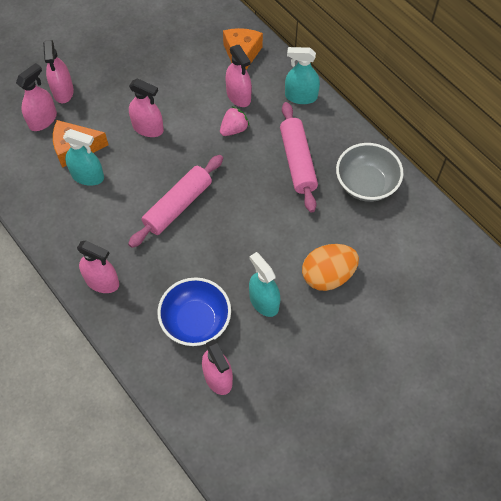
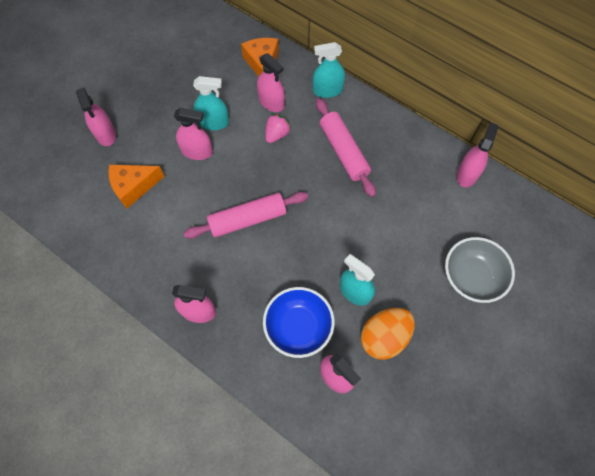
camera: 15 degrees left, 5 degrees up
(43, 120) = (94, 166): pink spray bottle -> pink spray bottle (467, 174)
(87, 176) = (154, 211): turquoise spray bottle -> turquoise spray bottle (213, 122)
(178, 206) = (247, 219): pink rolling pin -> pink rolling pin turned 45 degrees clockwise
(328, 276) = (404, 252): orange egg -> orange egg (384, 337)
(366, 184) = (410, 158): grey bowl -> grey bowl (471, 277)

